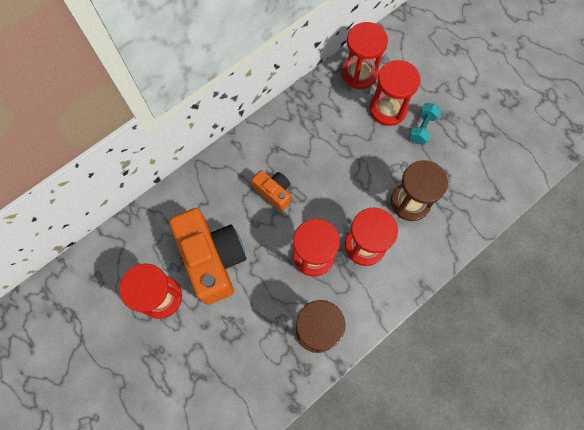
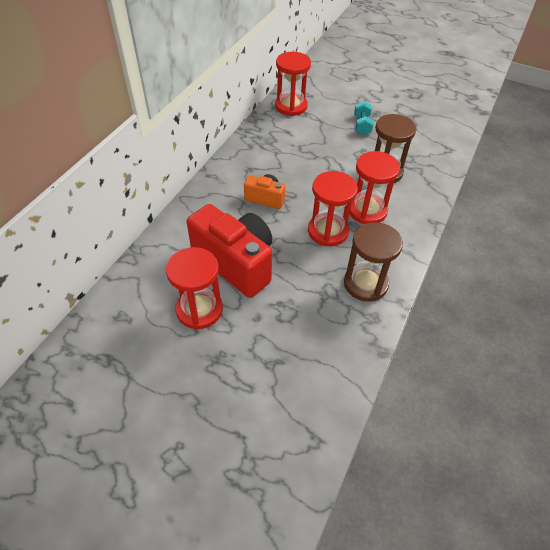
camera: 25 degrees left, 20 degrees down
(213, 259) = (236, 263): orange camera -> red camera
(388, 109) = (327, 121): red hourglass -> none

